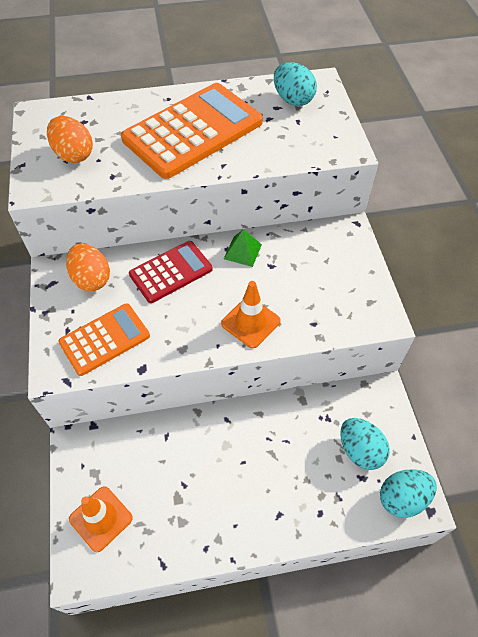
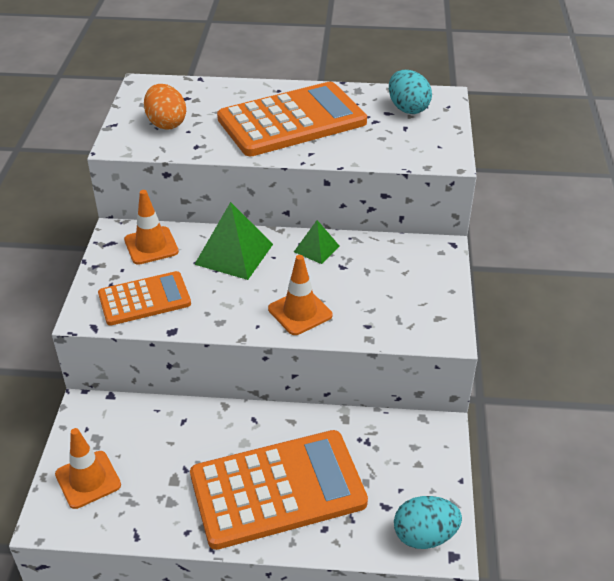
camera: 15 degrees right, 15 degrees down
(91, 279) = (151, 246): orange egg -> orange traffic cone
(171, 272) = (234, 254): red calculator -> green pyramid
(269, 485) = (277, 489): none -> orange calculator
(360, 450) = (392, 479): turquoise egg -> none

